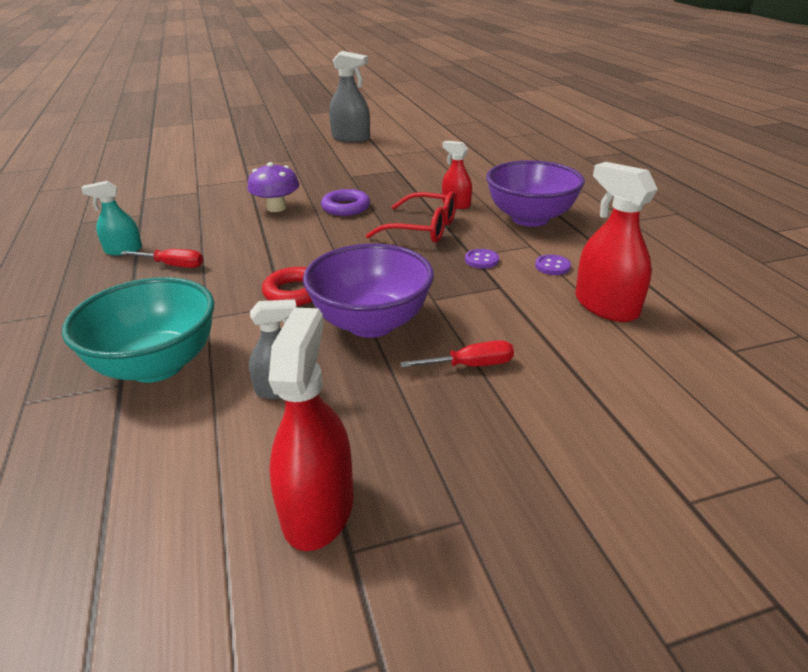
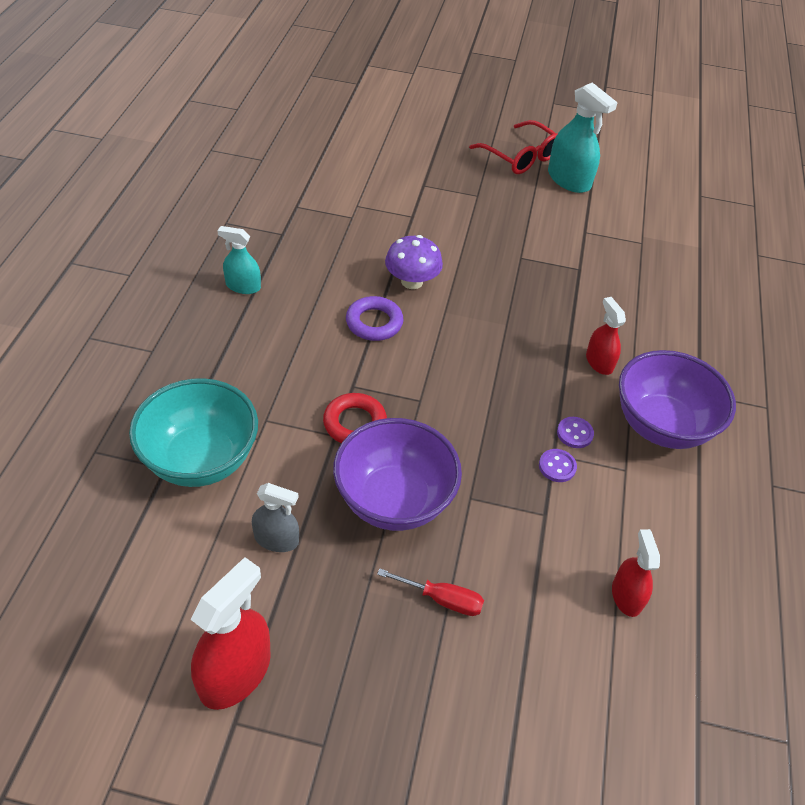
camera: 25 degrees right, 15 degrees up
(173, 265) = (273, 331): red screwdriver -> none
(346, 207) = (480, 313): purple ring -> purple ring (374, 323)
(351, 138) = (569, 180): grey spray bottle -> turquoise spray bottle
(423, 229) = (534, 387): red glasses -> red glasses (520, 157)
(552, 266) = (621, 513): purple button -> purple button (574, 433)
(606, 306) = (626, 596): red spray bottle -> red spray bottle, size x0.60

